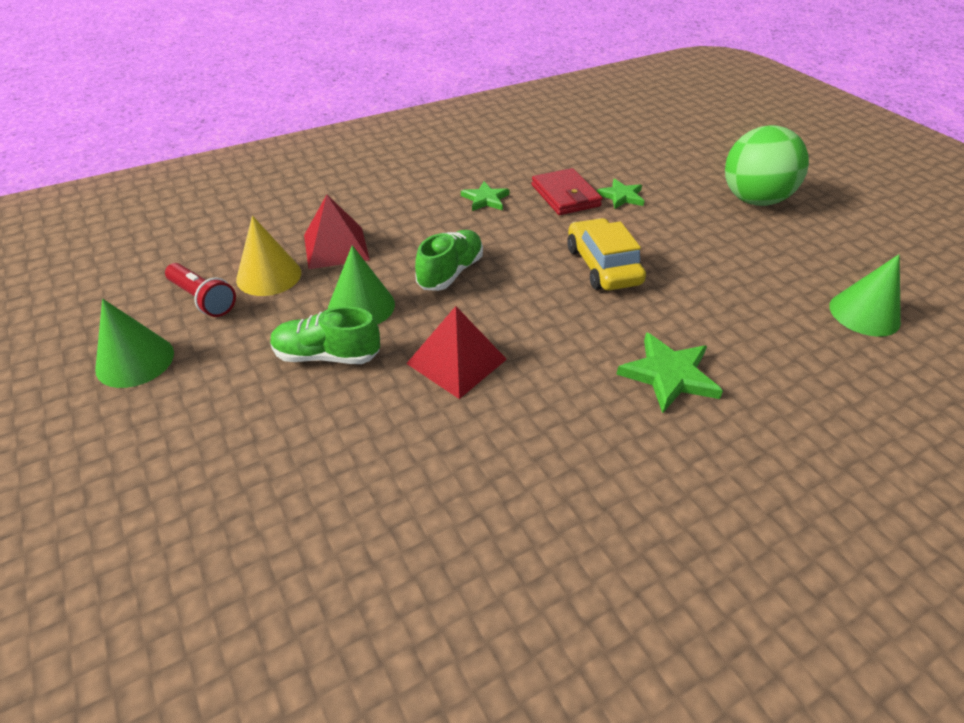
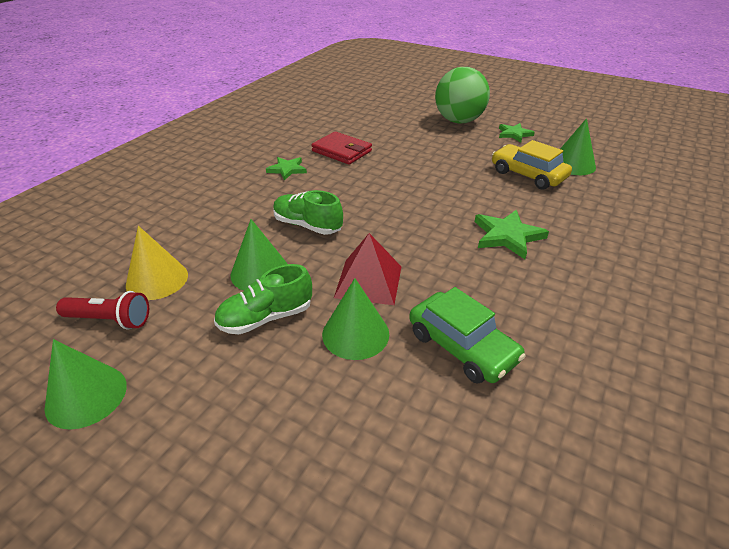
camera: 30 degrees left, 5 degrees down
(336, 247) = (198, 239): red pyramid -> none
(393, 411) = (355, 334): none -> green cone
(450, 272) = (307, 225): green shoe -> green shoe turned 60 degrees counterclockwise
(488, 478) = (462, 346): none -> green car
(602, 265) = (407, 186): yellow car -> yellow car (528, 175)
(621, 196) = (379, 141): green star -> green star (514, 134)

